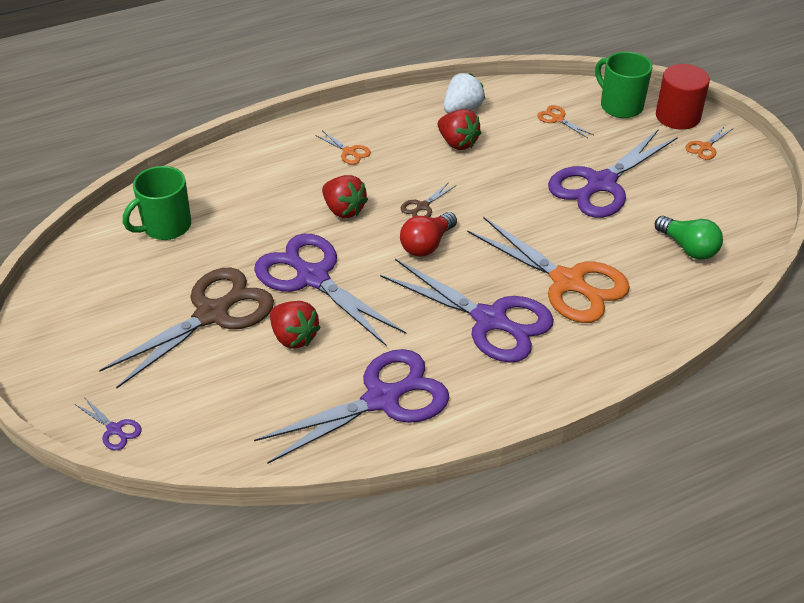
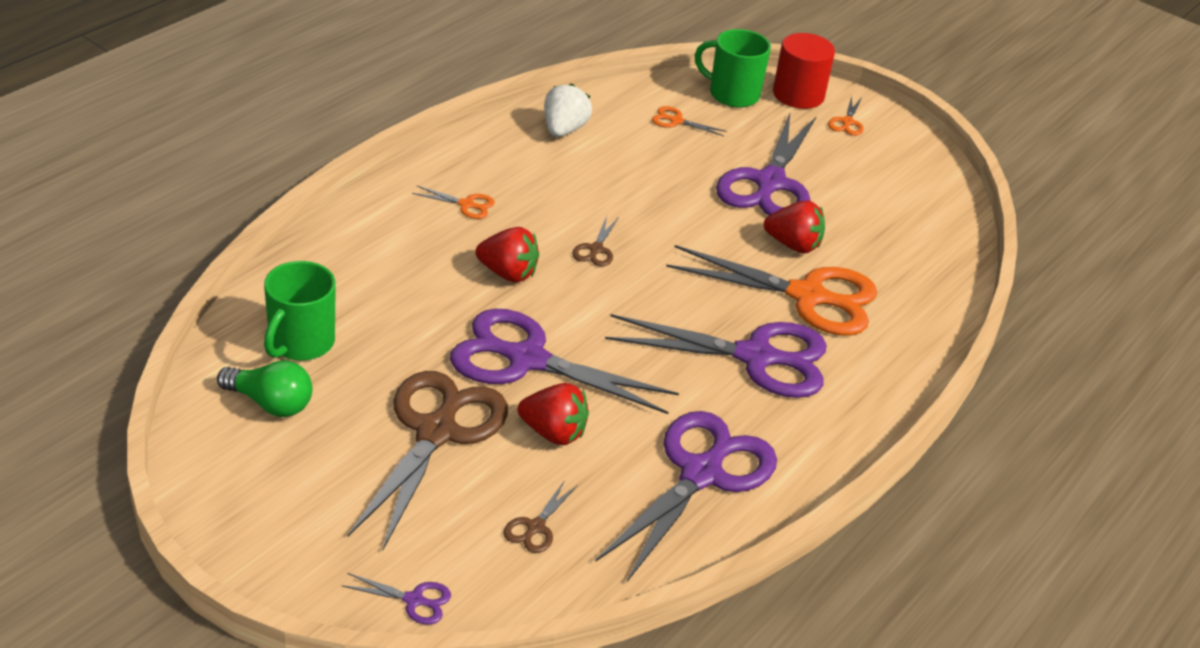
camera: 30 degrees left, 5 degrees down
(232, 403) = (535, 527): none -> brown scissors
(427, 245) = (630, 291): red light bulb -> none
(457, 143) = (585, 169): red strawberry -> red strawberry (793, 245)
(688, 248) = (901, 232): green light bulb -> green light bulb (271, 403)

